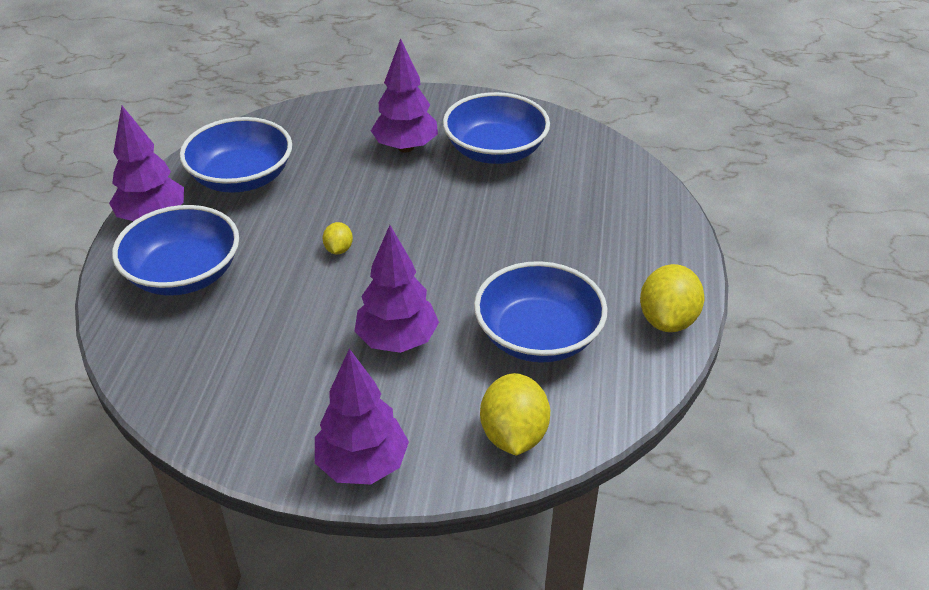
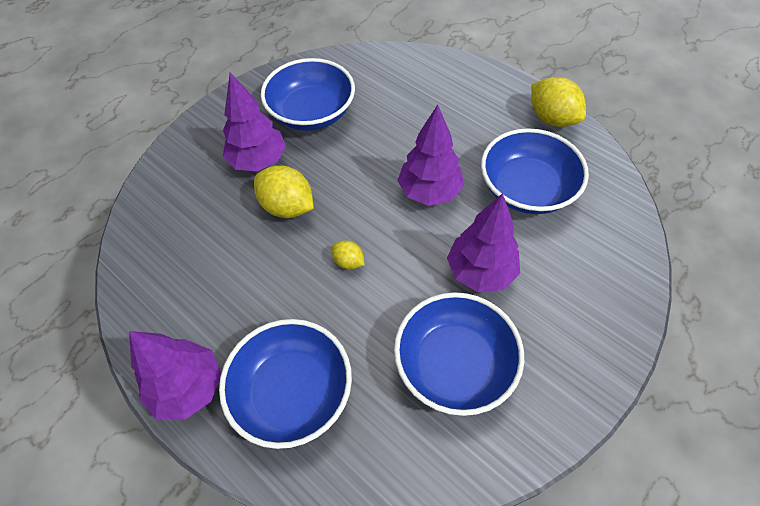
camera: 55 degrees left, 15 degrees up
(241, 178) = (194, 290): blue bowl -> blue bowl (454, 365)
(362, 465) = (597, 354): purple tree -> purple tree (429, 192)
(513, 435) = (613, 249): yellow lemon -> yellow lemon (287, 207)

